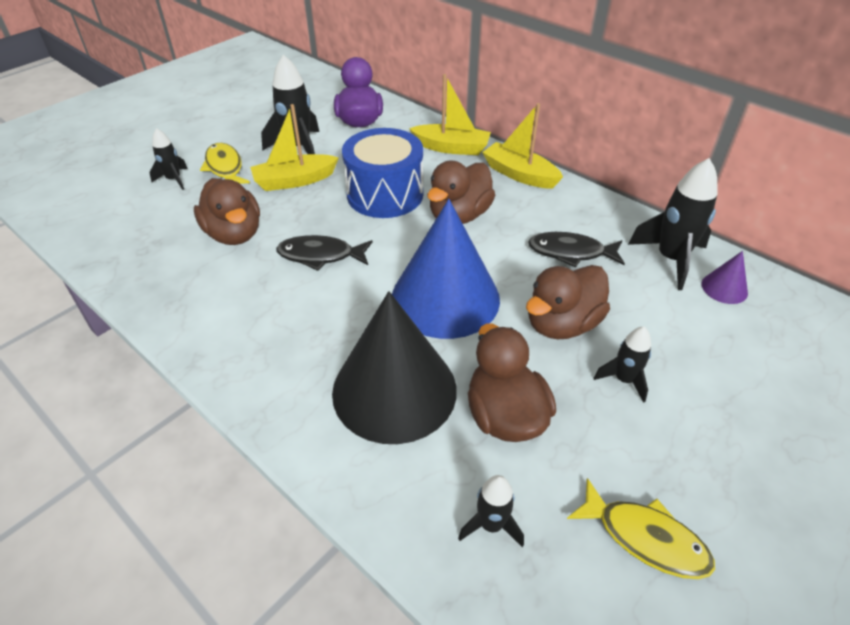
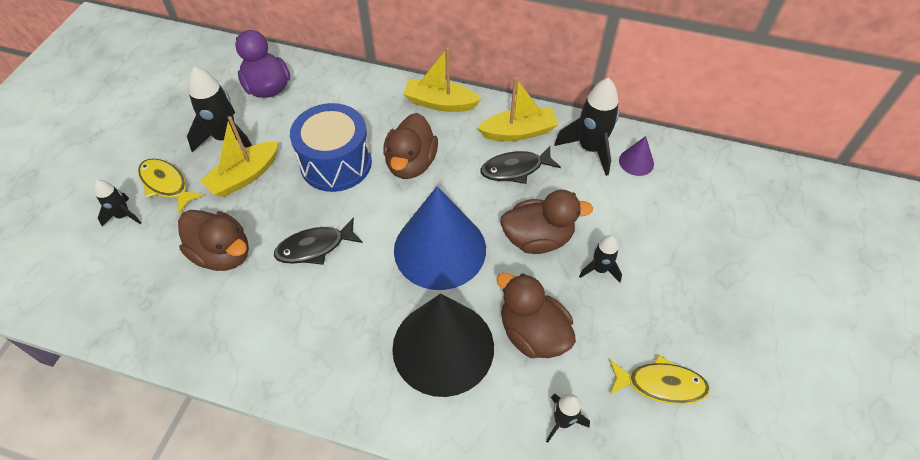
camera: 25 degrees left, 10 degrees up
(451, 148) = (368, 92): yellow boat -> yellow boat (518, 132)
(562, 324) = (537, 238): brown duck -> brown duck turned 120 degrees counterclockwise

